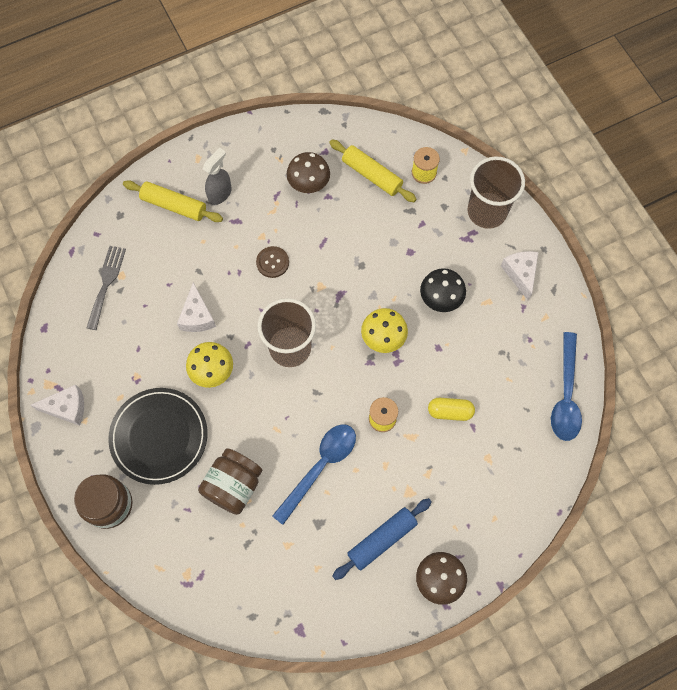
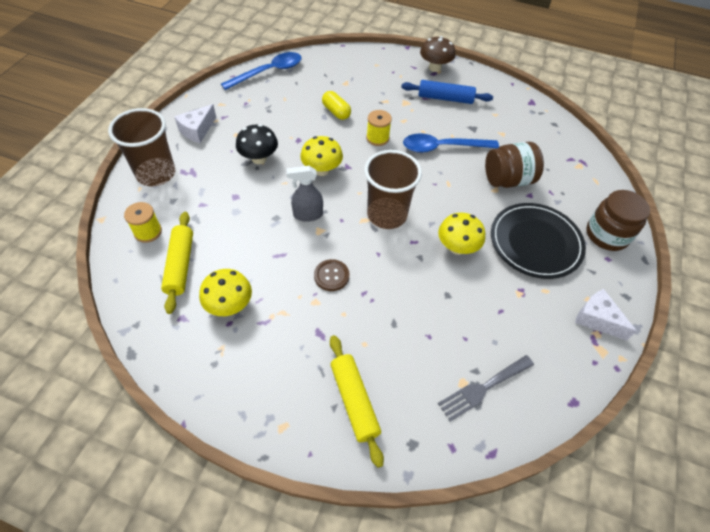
camera: 135 degrees left, 15 degrees down
(197, 316) = (430, 291): white cheese -> none
(220, 194) = (304, 370): grey spray bottle -> grey spray bottle (307, 215)
(309, 184) = (229, 305): brown mushroom -> yellow mushroom

